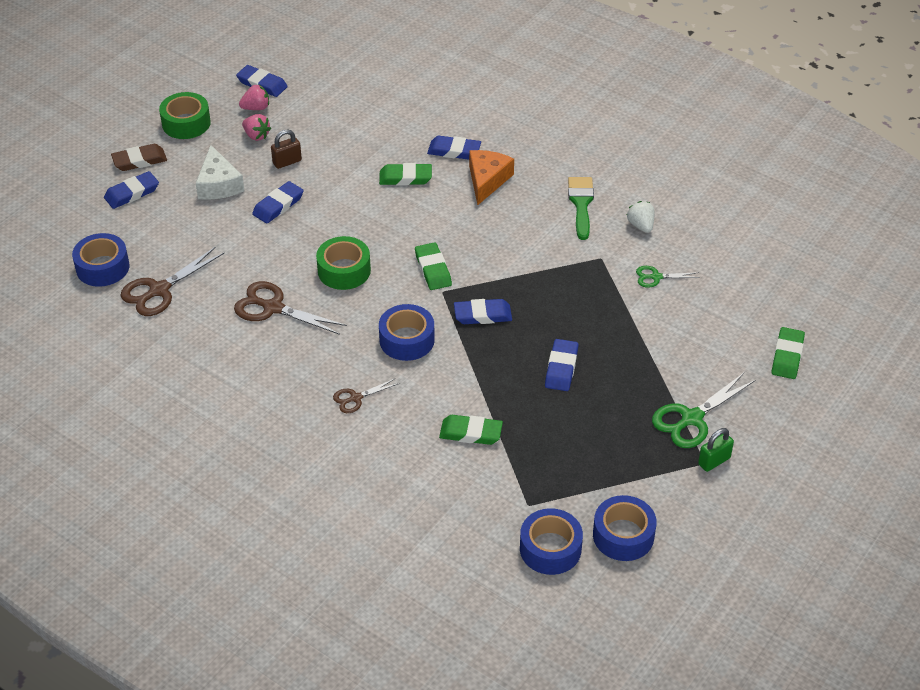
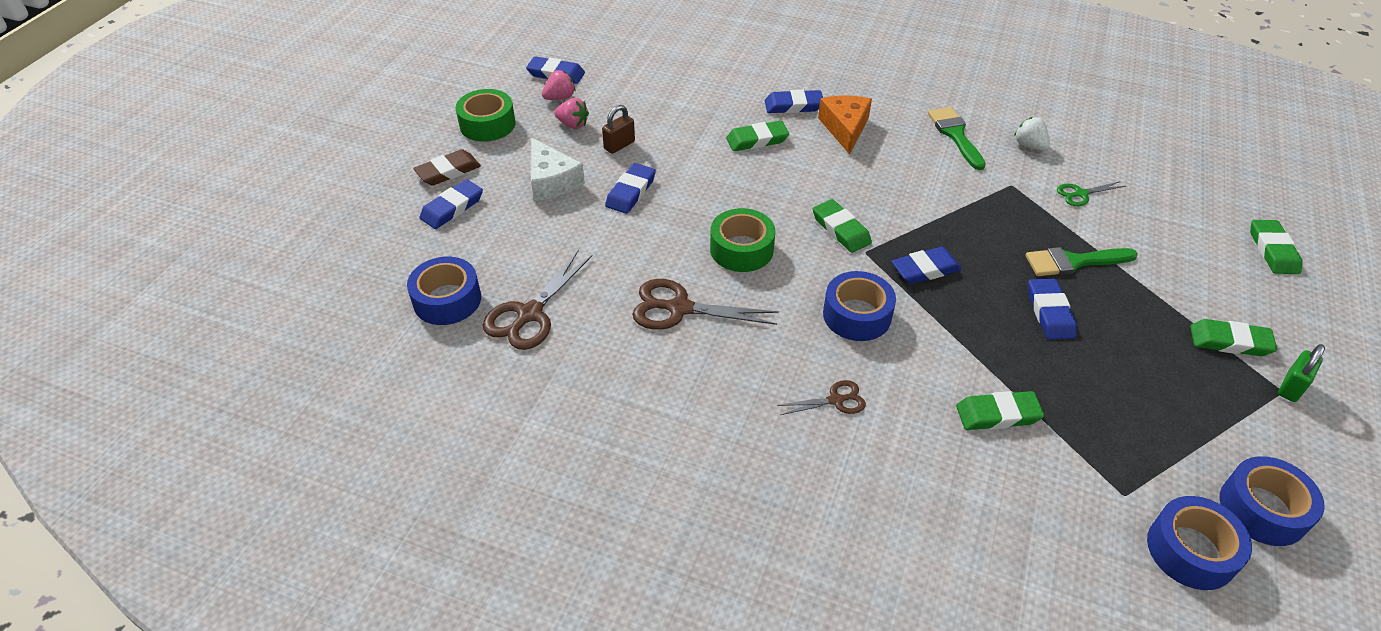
camera: 15 degrees left, 0 degrees up
(355, 398) = (835, 400): brown scissors -> brown scissors turned 150 degrees counterclockwise
(609, 332) = (1073, 262): none -> green brush
(691, 418) = (1230, 341): green scissors -> green eraser

